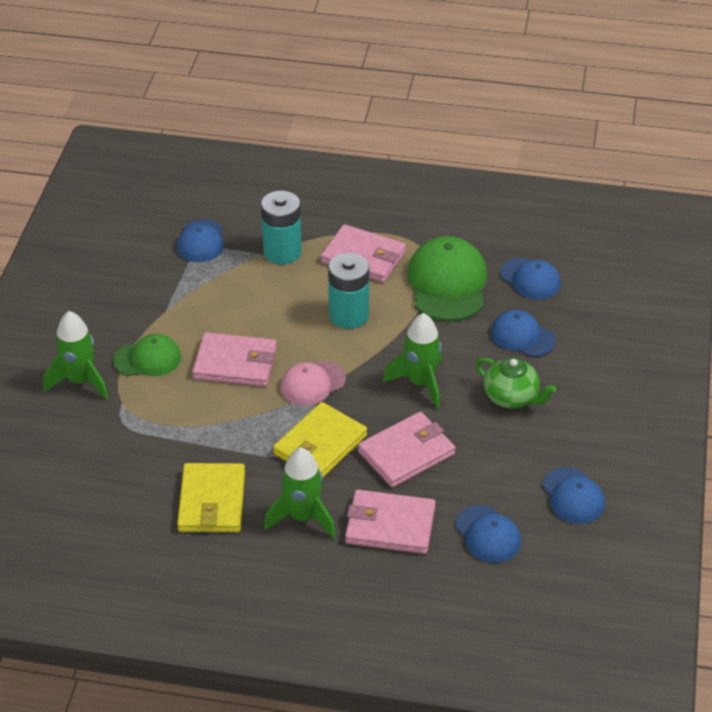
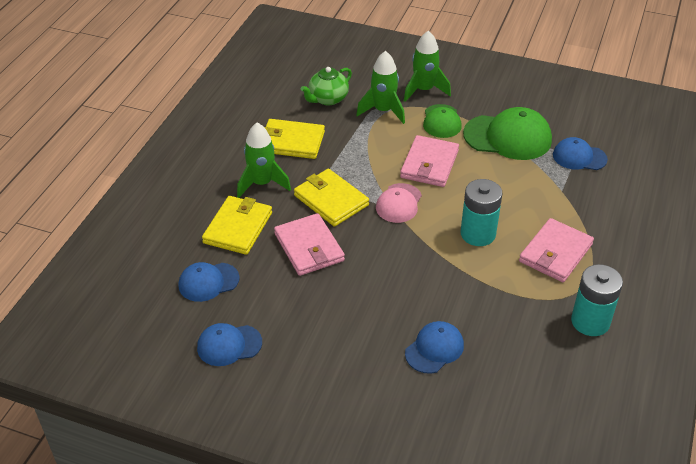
camera: 100 degrees right, 0 degrees up
(282, 252) = (564, 202): turquoise battery -> turquoise battery (590, 321)
(312, 383) = (399, 203): pink cap -> pink cap turned 135 degrees counterclockwise
(390, 525) = (238, 228): pink wallet -> yellow wallet
(420, 383) = (386, 267): green rocket -> green rocket (383, 111)
(447, 284) = (514, 306): green cap -> green cap (507, 137)
(511, 397) = (356, 326): green teapot -> green teapot (327, 99)
(530, 279) = (517, 372): blue cap -> none

